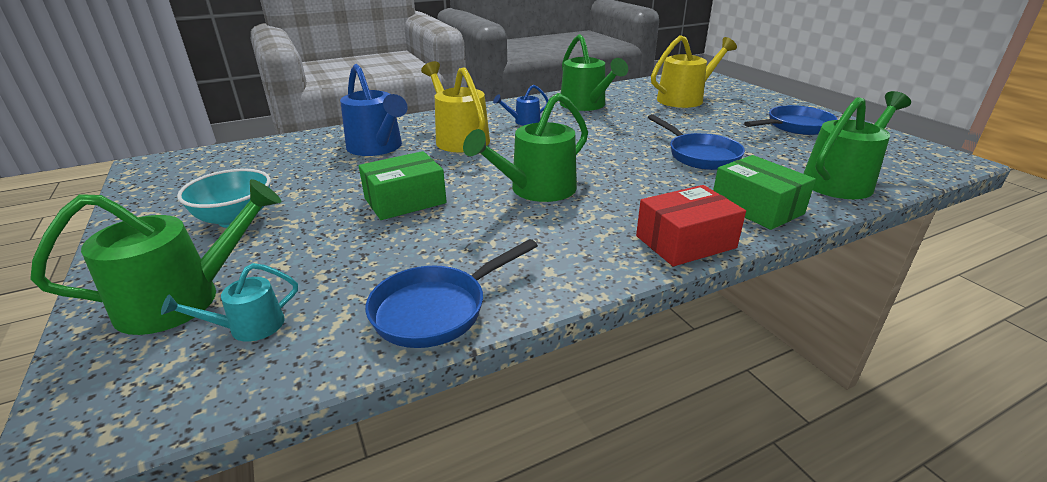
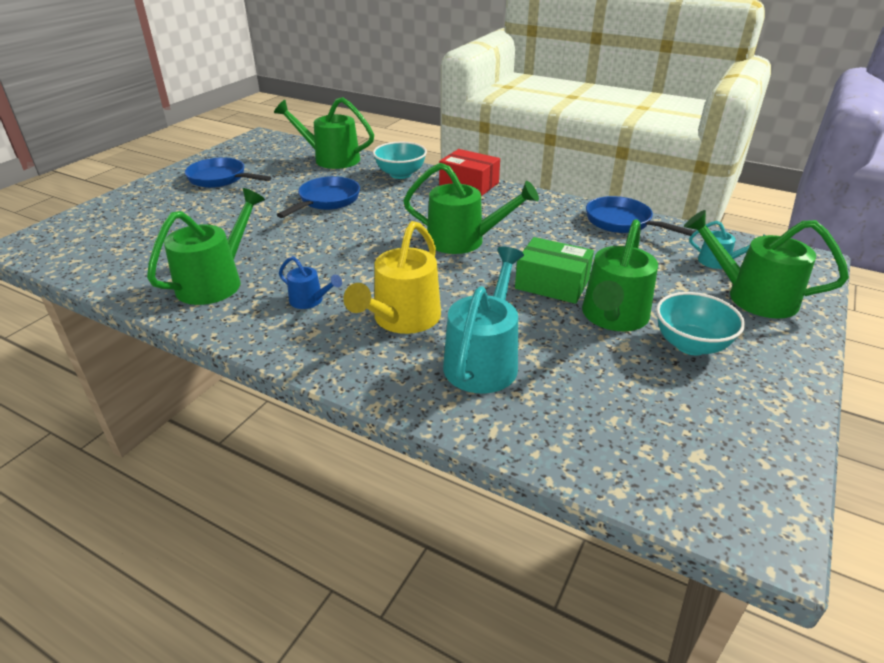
camera: 125 degrees left, 5 degrees up
(322, 205) = (613, 317): none -> green watering can
(378, 148) = (483, 360): blue watering can -> turquoise watering can
(437, 310) = (622, 222): blue pan -> blue pan turned 150 degrees counterclockwise
(685, 99) = (153, 233): yellow watering can -> none
(756, 207) = (400, 174): green box -> turquoise bowl

